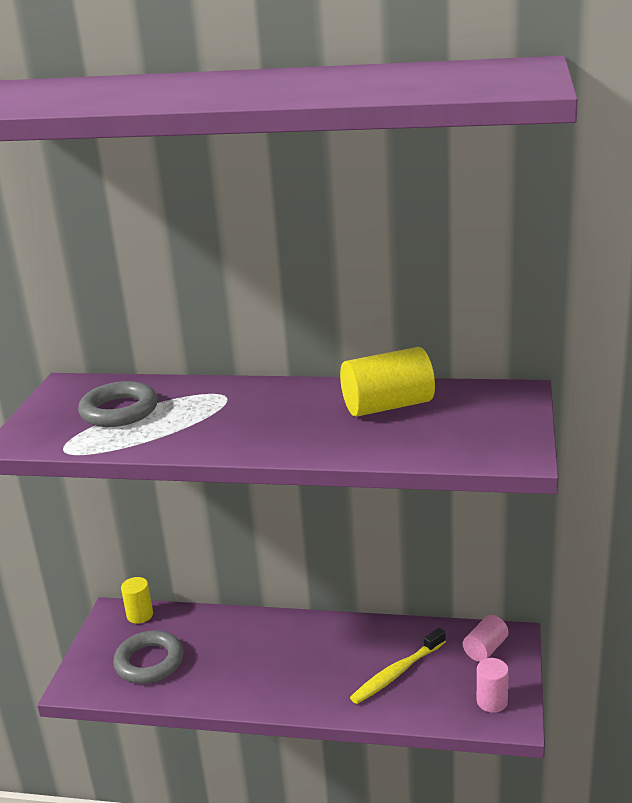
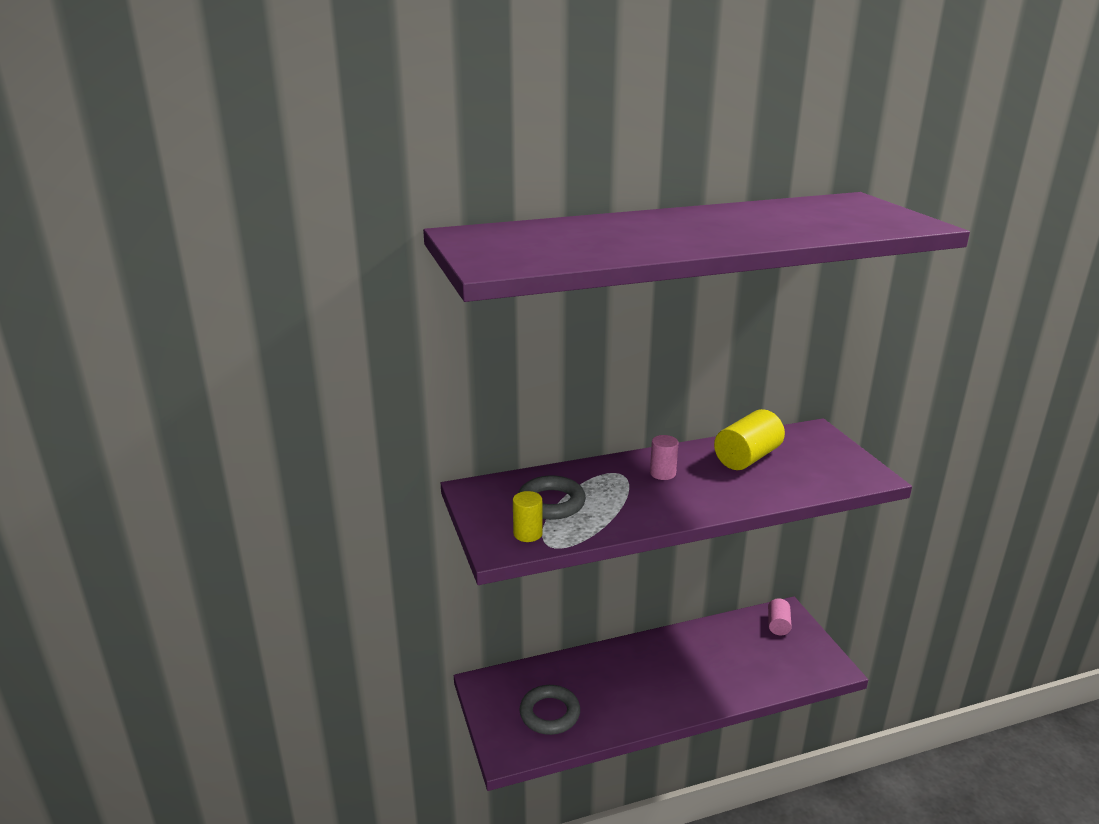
camera: 30 degrees left, 0 degrees up
(140, 615) = (505, 678): yellow cylinder -> yellow cylinder (527, 534)
(397, 673) = (737, 660): yellow toothbrush -> none
(492, 701) = (813, 660): pink cylinder -> pink cylinder (662, 473)

